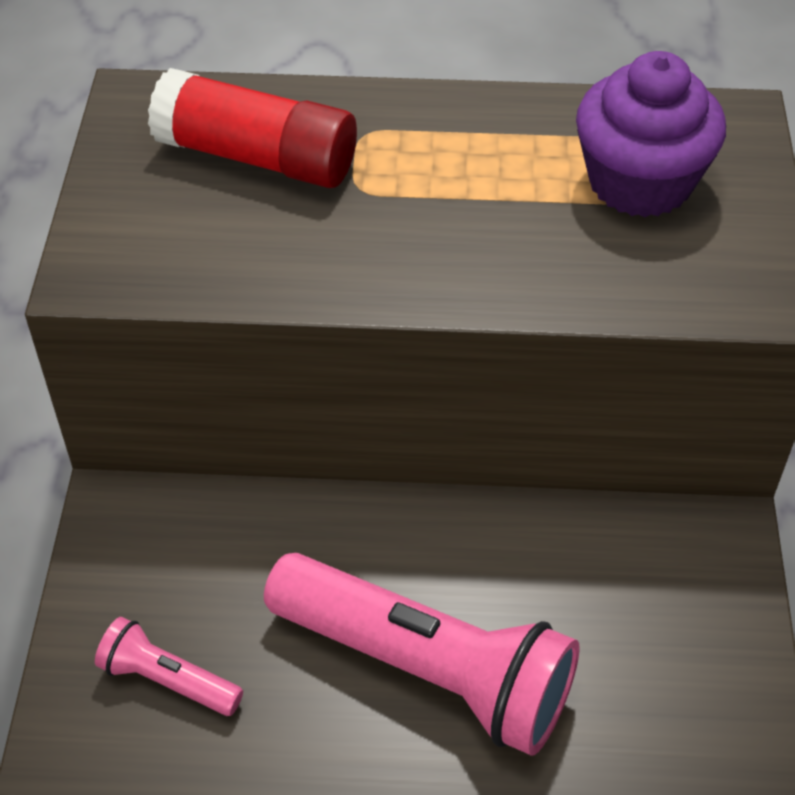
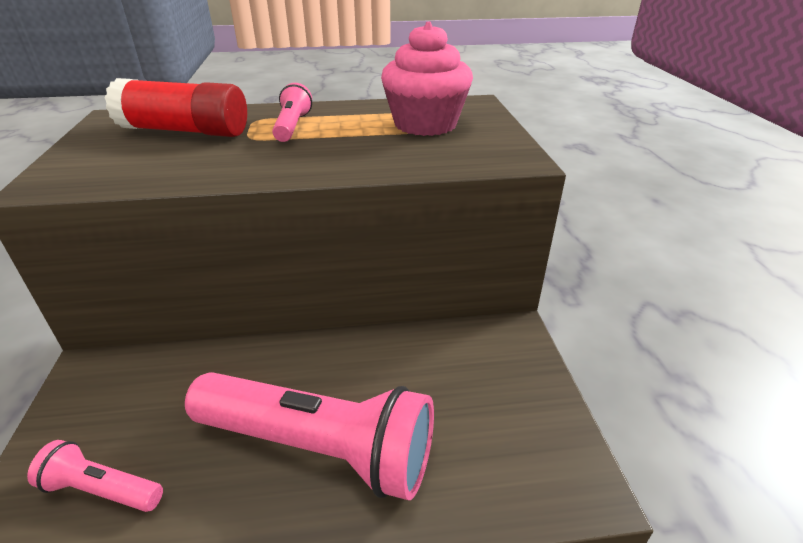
camera: 10 degrees left, 15 degrees down
(423, 163) = (292, 126): none -> pink flashlight
(640, 182) = (425, 124): purple cupcake -> pink cupcake

